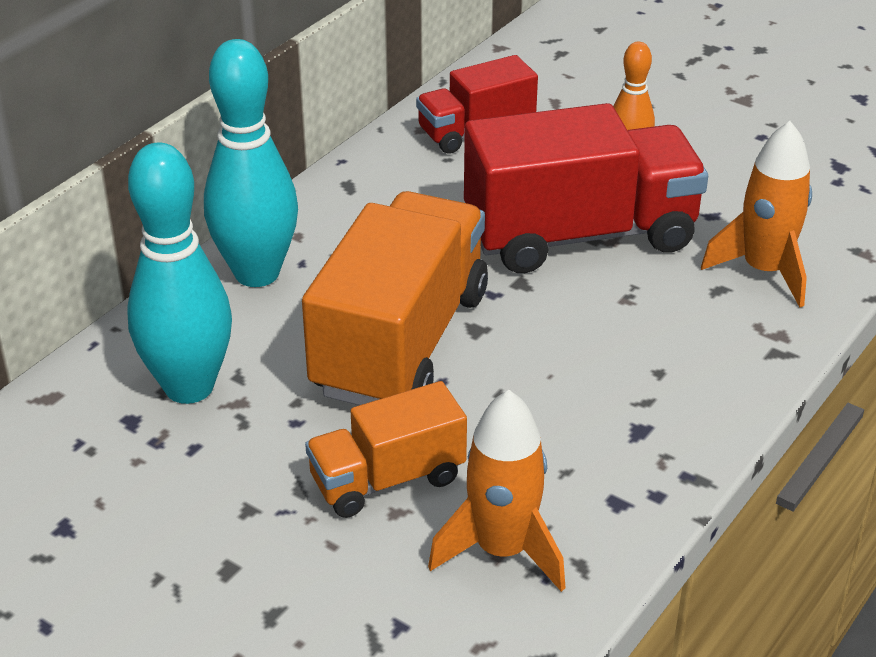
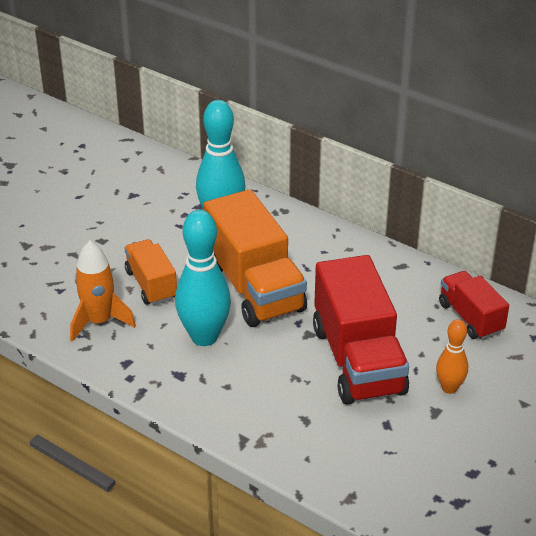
camera: 90 degrees right, 0 degrees up
(257, 273) = (313, 236): turquoise bowling pin -> turquoise bowling pin (204, 337)
(401, 342) = (254, 288): orange truck -> orange truck turned 45 degrees clockwise
(764, 271) = (325, 443): orange rocket -> none

